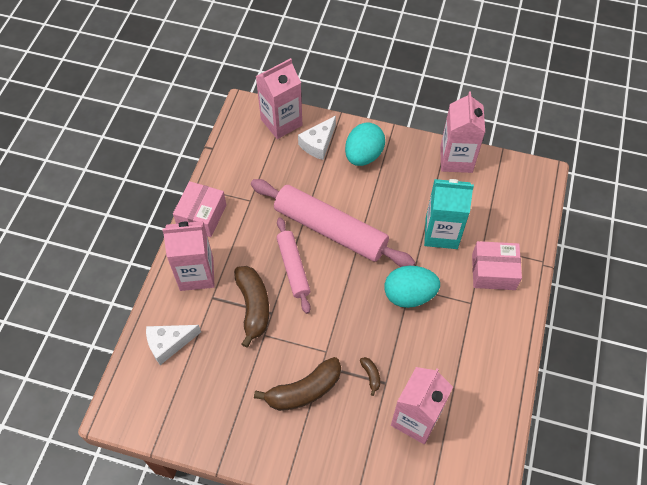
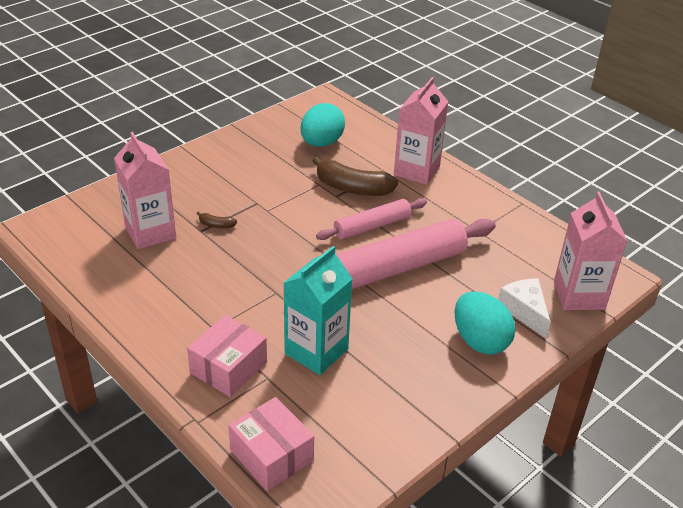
camera: 120 degrees right, 20 degrees down
(169, 344) = (360, 136): white cheese -> none
(202, 216) = (482, 195): pink box -> pink box (271, 455)
(293, 267) = (372, 226): pink rolling pin -> pink rolling pin turned 45 degrees counterclockwise
(304, 390) = (245, 184): brown banana -> none
(409, 295) = (268, 287): turquoise egg -> turquoise egg (321, 143)
(456, 159) = (411, 427): pink carton -> none

